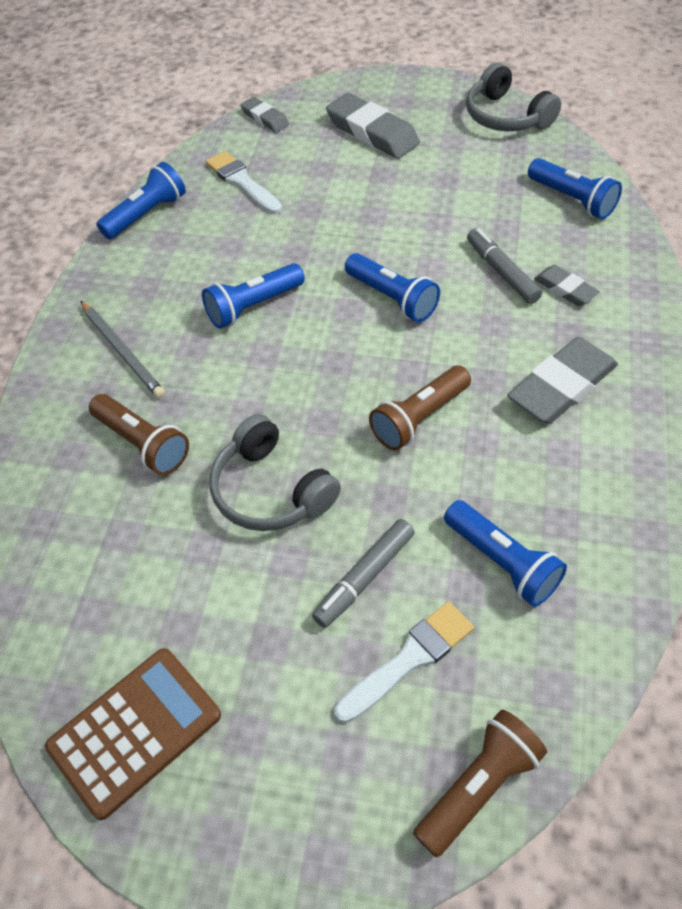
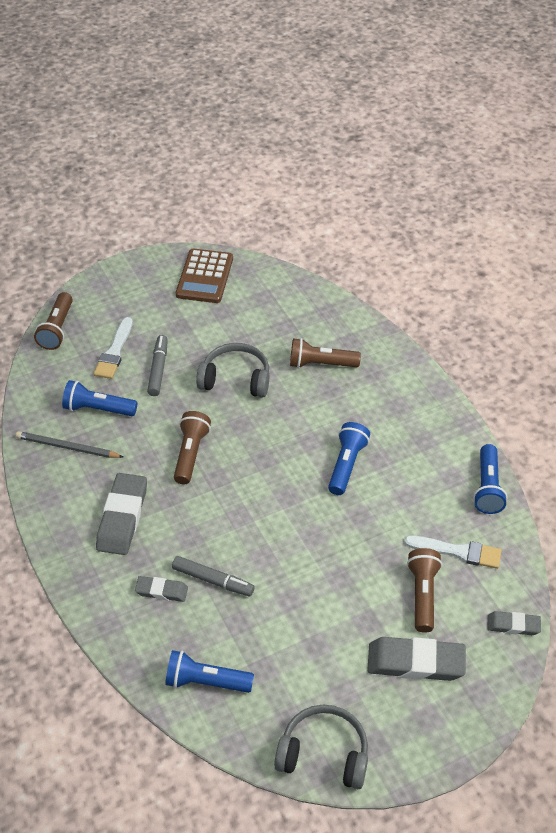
camera: 140 degrees right, 5 degrees down
(122, 351) = (388, 399): grey pencil -> grey pencil (67, 447)
(312, 169) = (423, 595): none -> brown flashlight
(392, 298) = (268, 518): blue flashlight -> none

